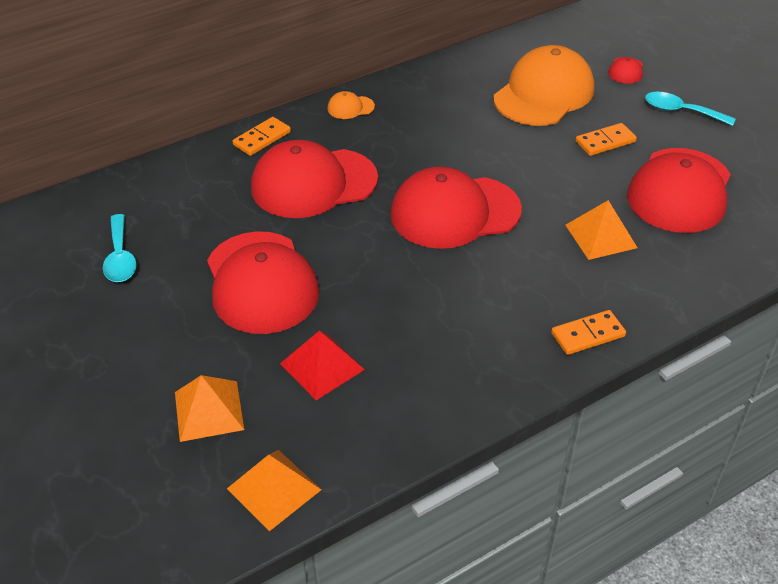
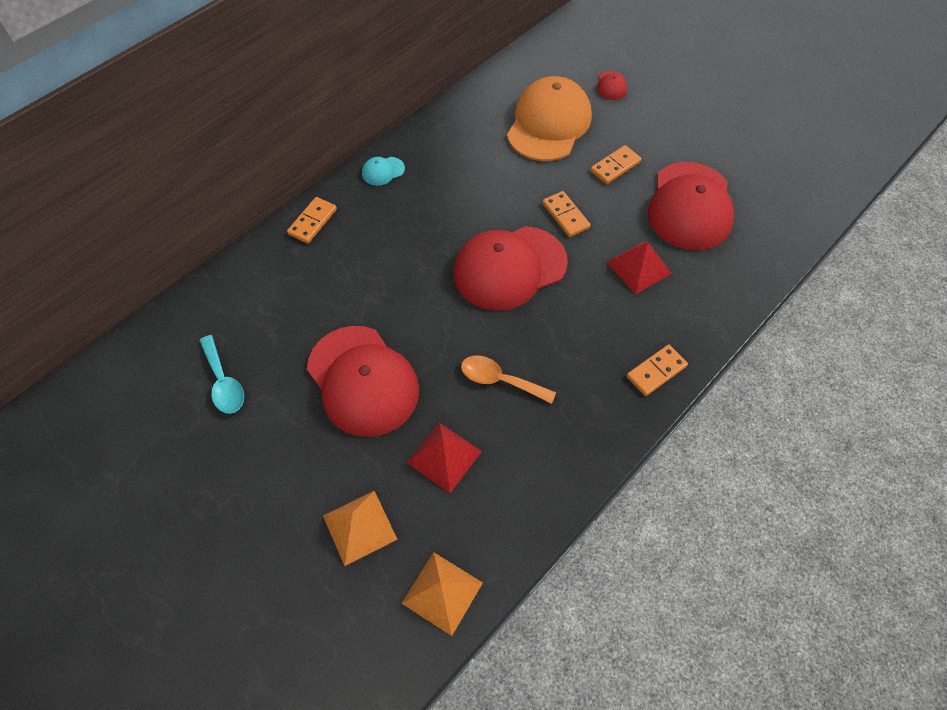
camera: 15 degrees left, 15 degrees up
(313, 183) = (375, 262): red cap -> none
(350, 107) = (383, 171): orange cap -> turquoise cap
(407, 309) = (500, 380): none -> orange spoon
(533, 176) = (565, 216): none -> orange domino
(601, 236) = (639, 267): orange pyramid -> red pyramid
(681, 111) = (669, 122): turquoise spoon -> none

